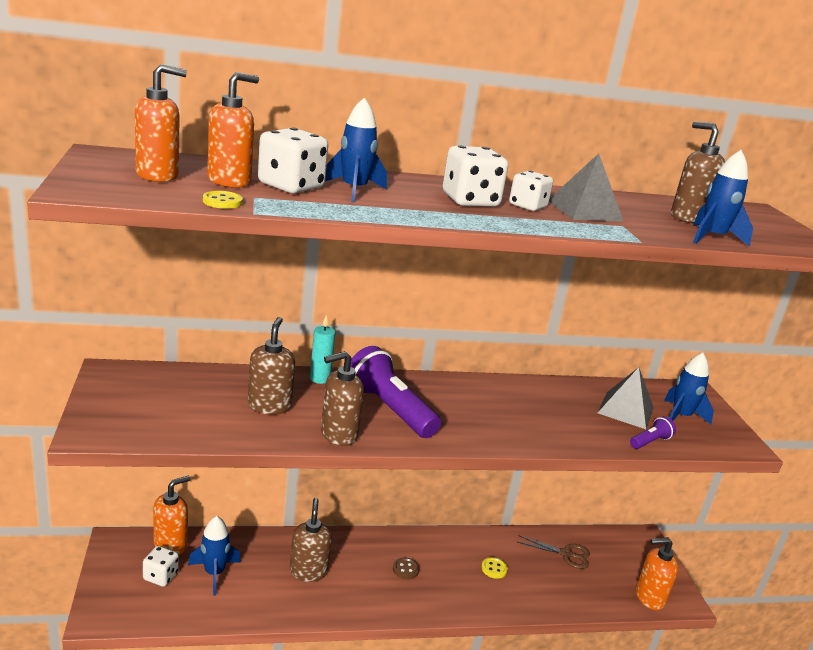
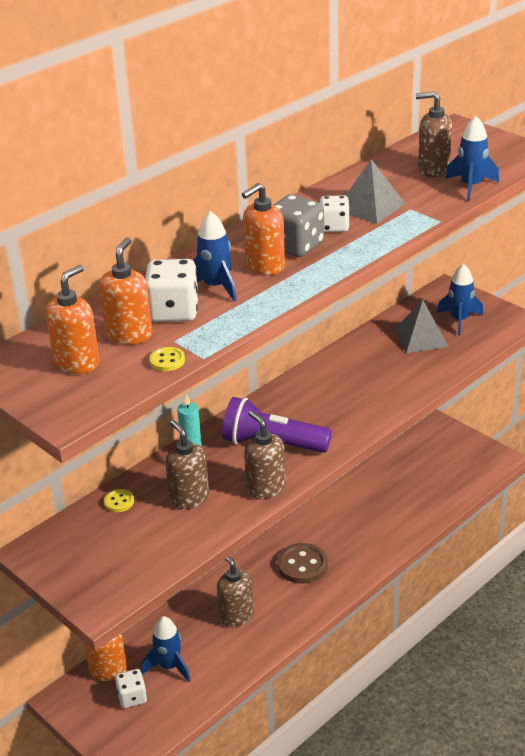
camera: 30 degrees left, 10 degrees up
(338, 434) = (265, 488): brown soap dispenser -> brown soap dispenser turned 120 degrees clockwise
(405, 569) = (302, 565): brown button -> brown button, size x1.98
(470, 201) = (295, 246): white dice -> grey dice
(494, 569) = (361, 521): yellow button -> yellow button (119, 502)
(566, 554) = (399, 476): brown scissors -> none
(649, 597) = (479, 472): orange soap dispenser -> orange soap dispenser (264, 266)
(650, 442) = (461, 356): purple flashlight -> none

